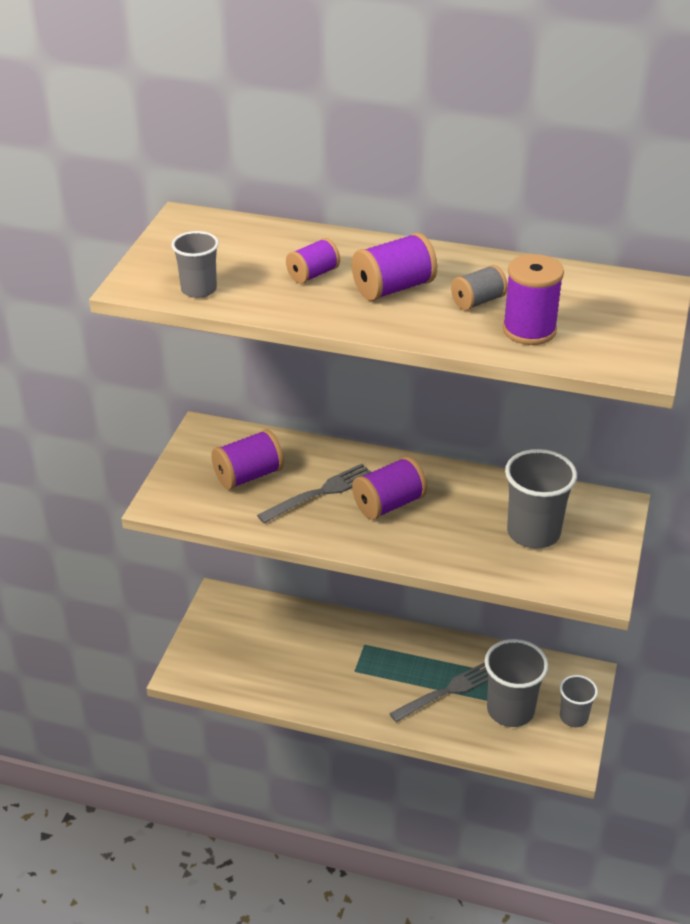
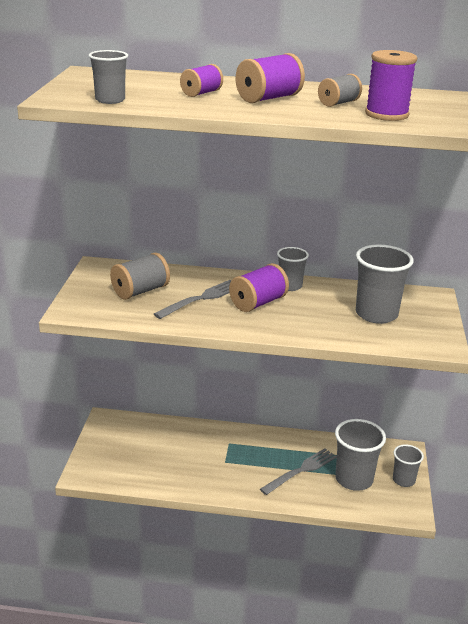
camera: 10 degrees left, 10 degrees down
(248, 476) = (140, 291): purple spool -> grey spool
(436, 478) = (290, 286): none -> grey cup

